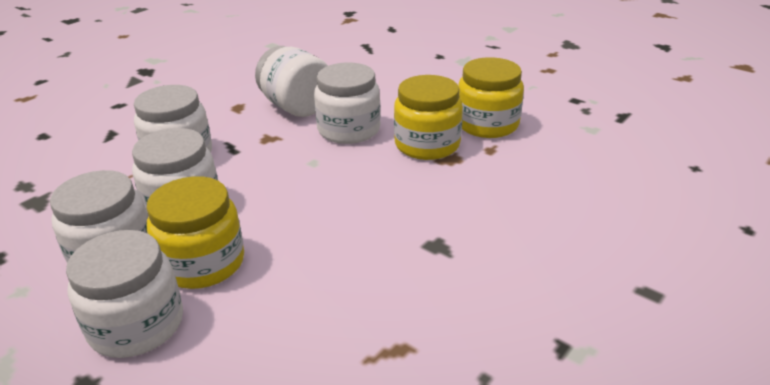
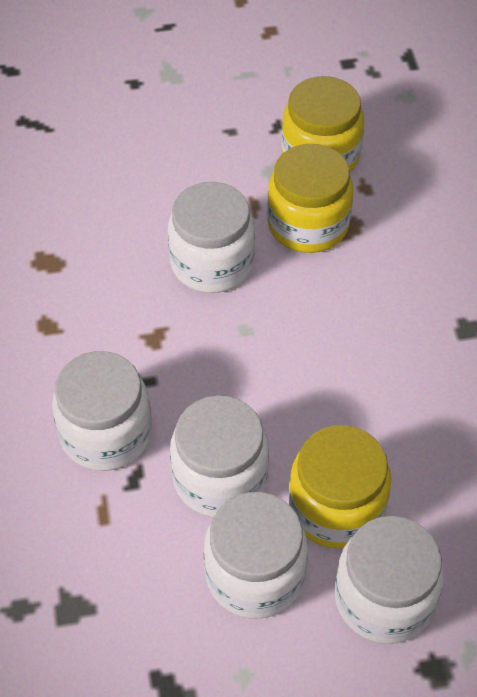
camera: 50 degrees left, 20 degrees up
(296, 107) = (110, 275): white jar -> none

